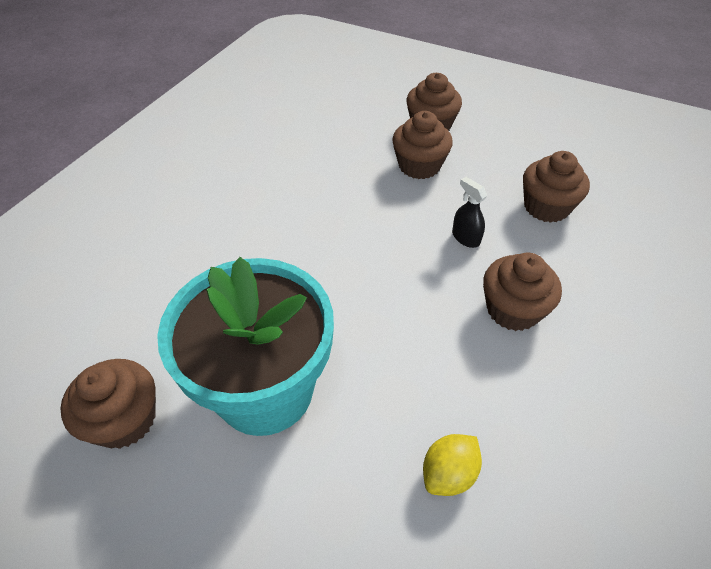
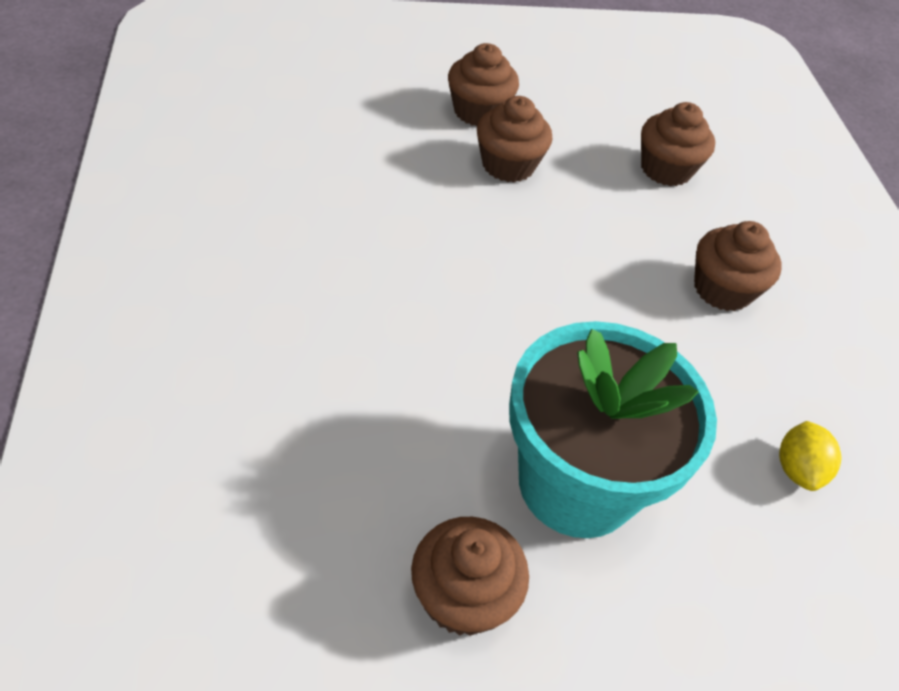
camera: 40 degrees left, 0 degrees up
(465, 238) = (622, 231): black spray bottle -> none

